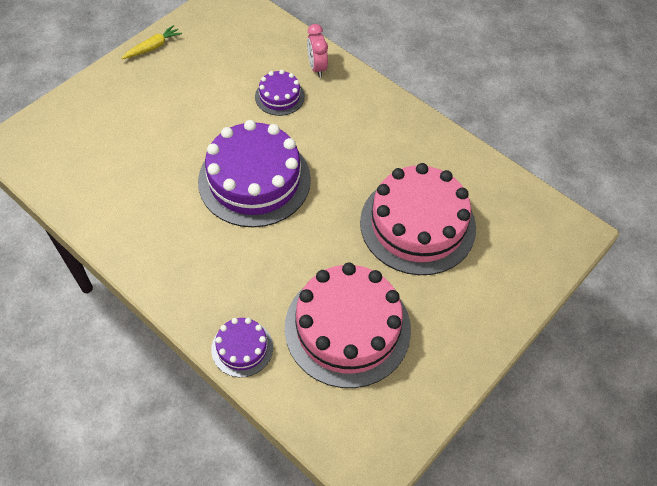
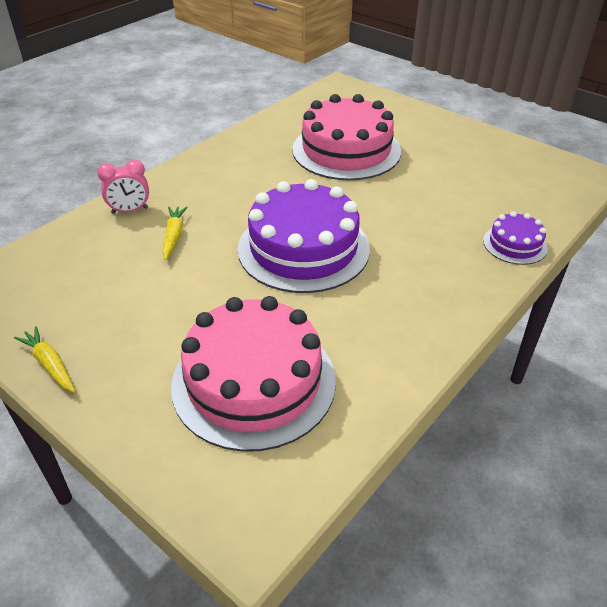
camera: 90 degrees left, 15 degrees down
(279, 96) = (174, 236): purple cake -> yellow carrot
(347, 328) = (467, 185): pink cake -> pink cake (254, 381)

